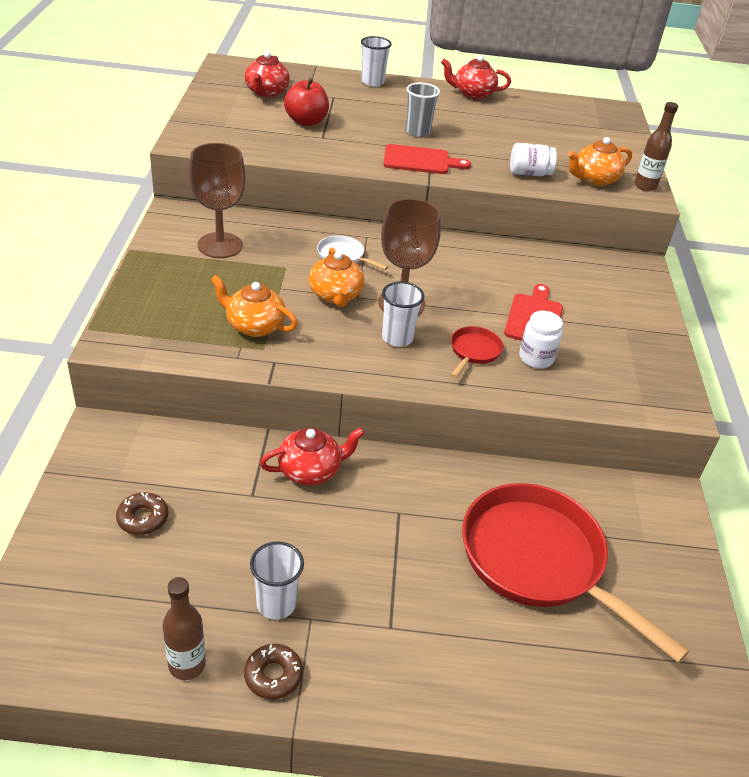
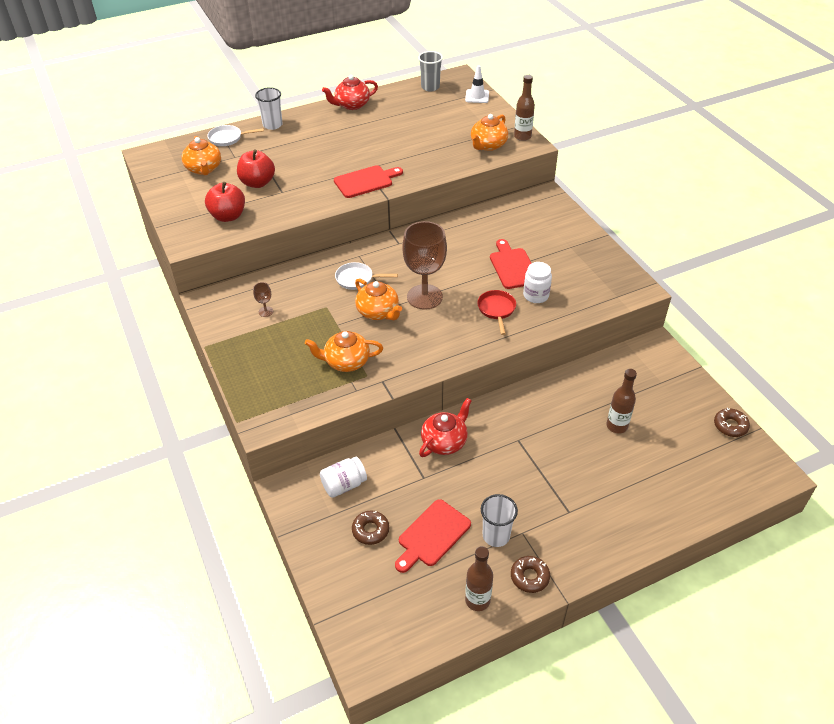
camera: 25 degrees left, 5 degrees up
(204, 561) = (432, 535): none -> red cutting board
(220, 245) = (266, 311): brown goblet -> brown goblet, size x0.40
(247, 137) = (228, 216): none -> red apple
(266, 92) = (204, 169): red teapot -> orange teapot
(316, 77) = (228, 138): none -> white pan
(397, 338) = (443, 324): white cup -> none
(418, 132) = (343, 157): grey cup -> grey cup (430, 87)
(529, 173) = (444, 159): white jar -> white jar (344, 485)
(539, 561) = (617, 426): red pan -> brown bottle
(624, 133) = (477, 96): none -> white traffic cone
(703, 643) = (730, 426): none -> brown donut

